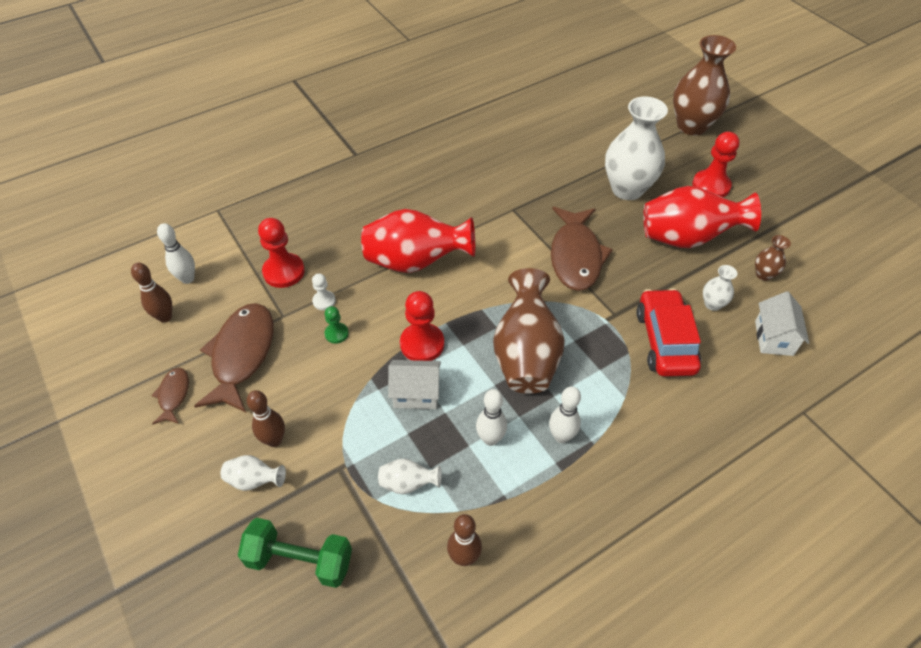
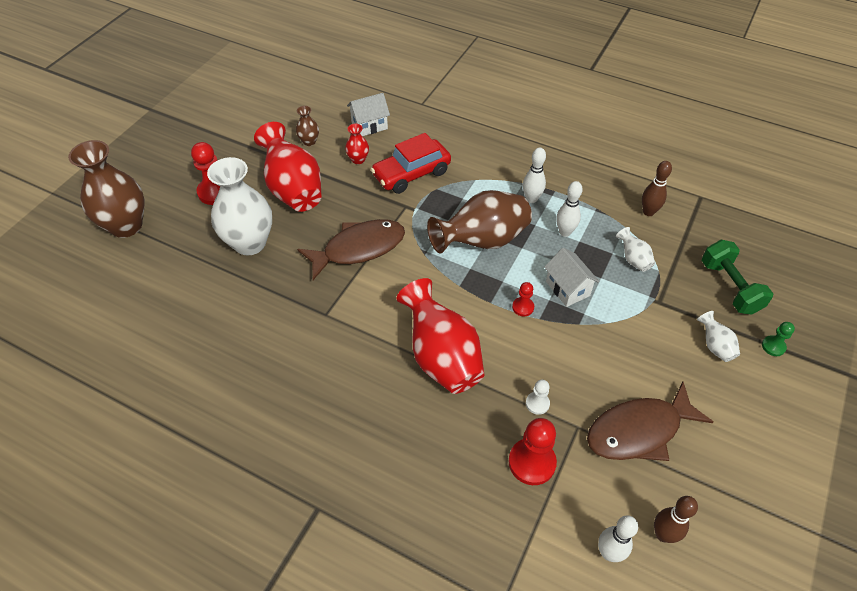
camera: 120 degrees left, 0 degrees up
(173, 395) = (716, 456): brown fish -> none
(274, 440) = (679, 354): brown bowling pin -> none
(336, 334) = (561, 372): green pawn -> green pawn (773, 346)
(422, 344) = (523, 307): red pawn -> red pawn, size x0.54
(712, 304) = (358, 159): white vase -> red vase

